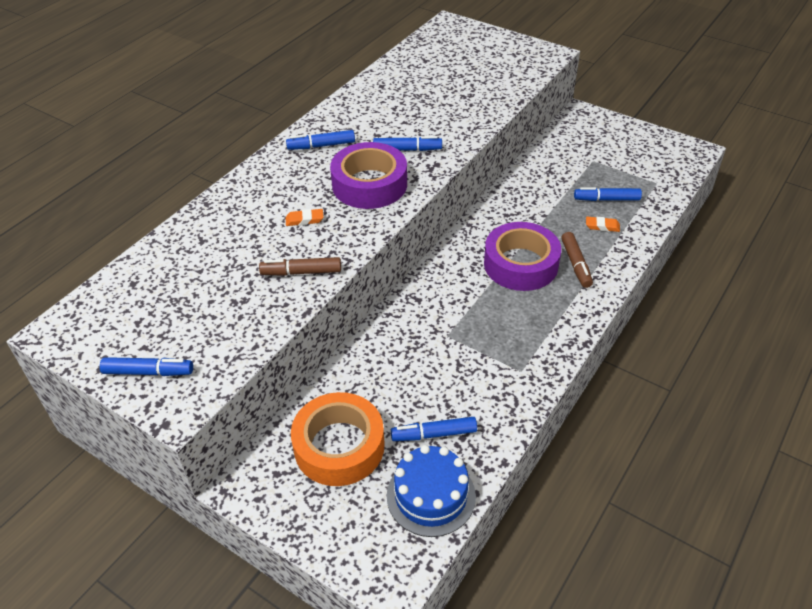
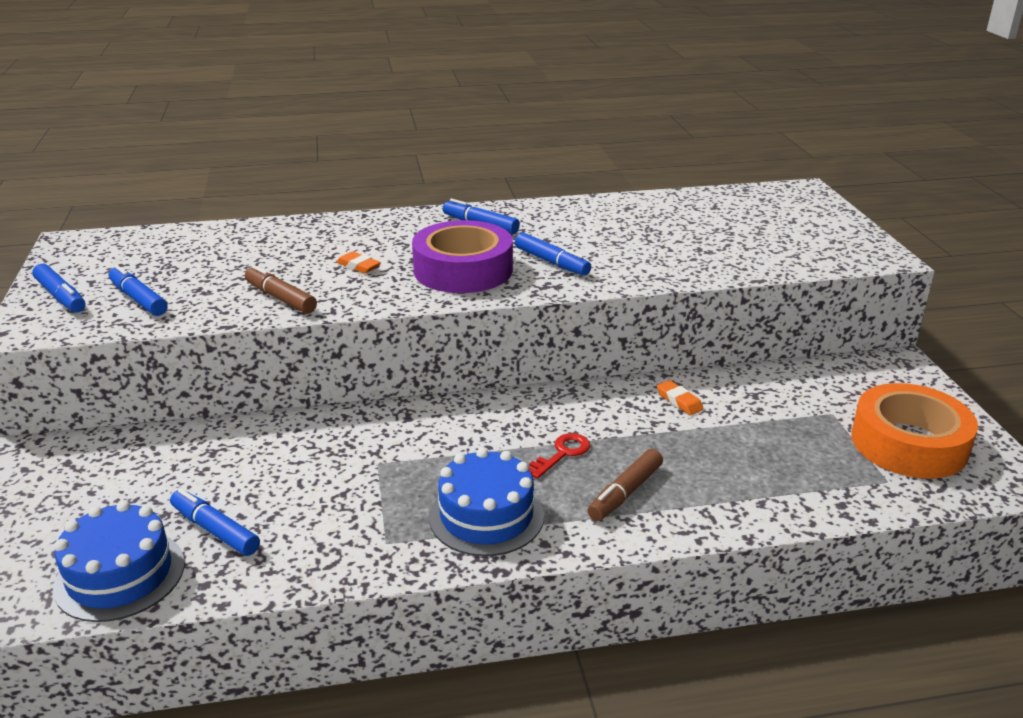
camera: 45 degrees right, 15 degrees down
(339, 446) = (137, 479): orange tape -> orange tape (909, 443)
(520, 264) = (562, 454): purple tape -> red key
(540, 322) = (486, 516): none -> blue cake
(602, 226) = (726, 479): orange eraser -> orange eraser (679, 401)
(606, 199) = (781, 458): blue marker -> blue marker (138, 299)

